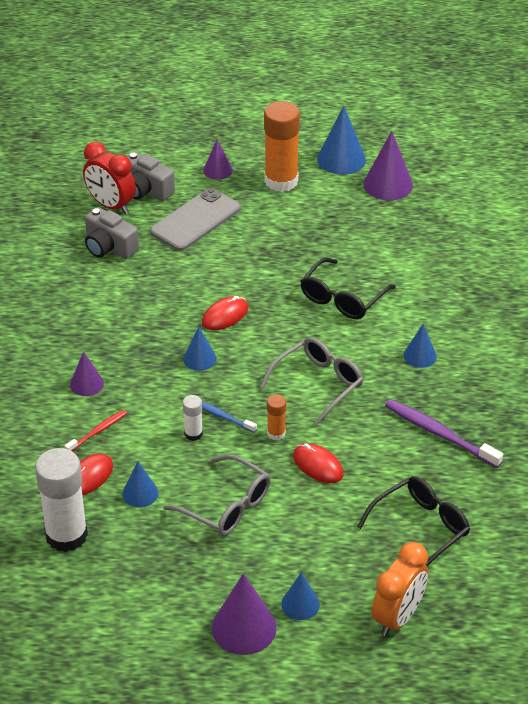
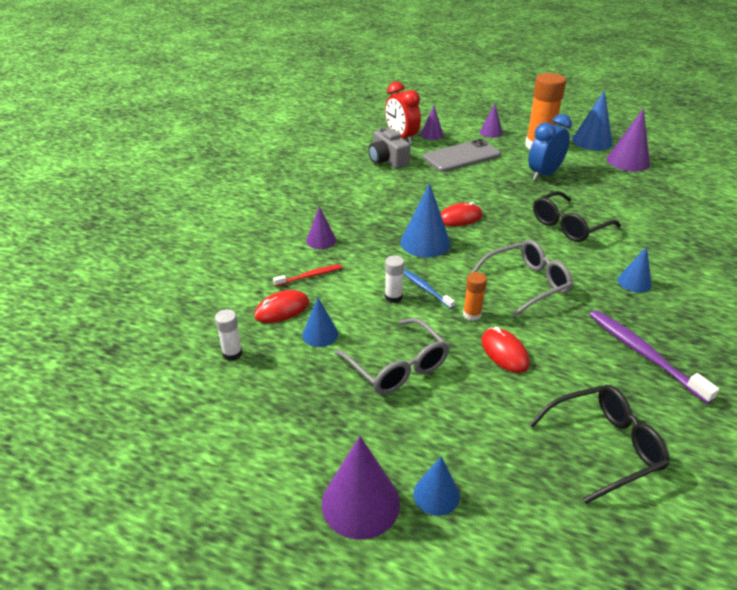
camera: 20 degrees right, 5 degrees down
(66, 535) = (232, 353): white glue stick -> white glue stick, size x0.47
(146, 190) = (431, 134): grey camera -> purple cone
(199, 359) = (425, 242): blue cone -> blue cone, size x1.67
(299, 228) = (544, 174): none -> blue clock
(398, 617) = (552, 549): orange clock -> none

